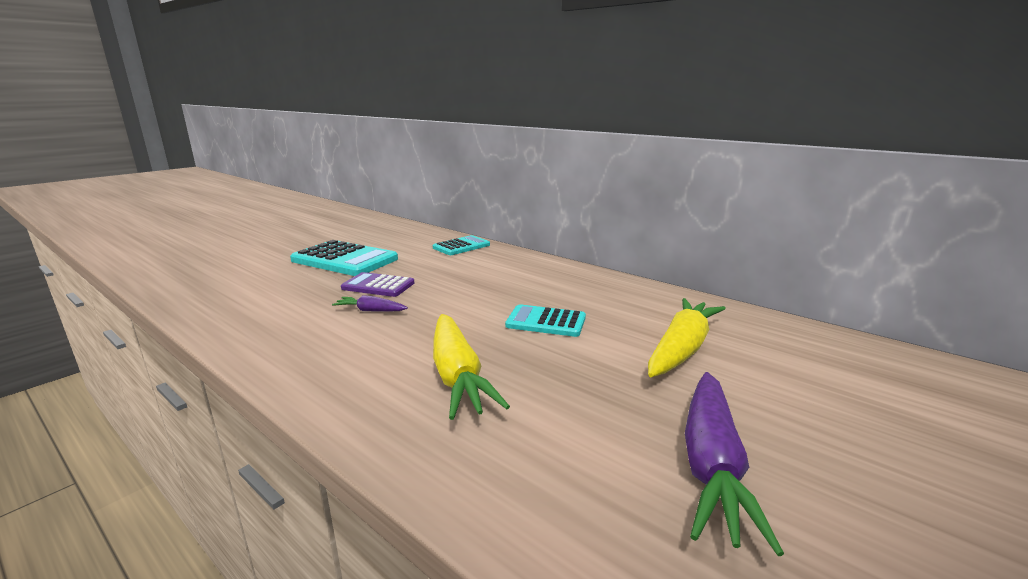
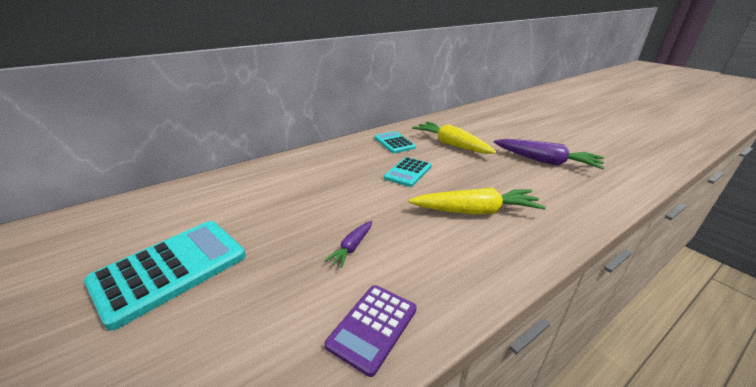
camera: 75 degrees left, 10 degrees up
(378, 286) = (289, 242): purple calculator -> purple calculator (373, 327)
(461, 246) = (217, 186): turquoise calculator -> turquoise calculator (394, 143)

